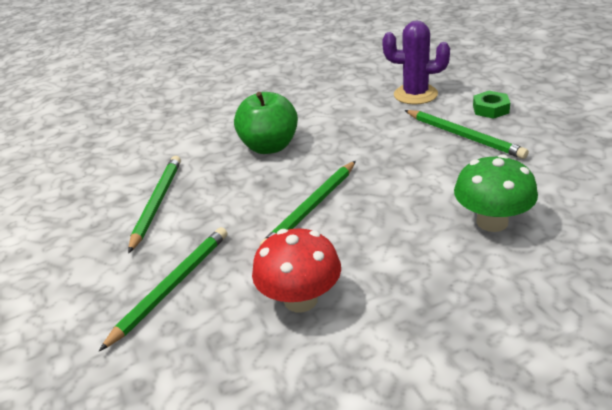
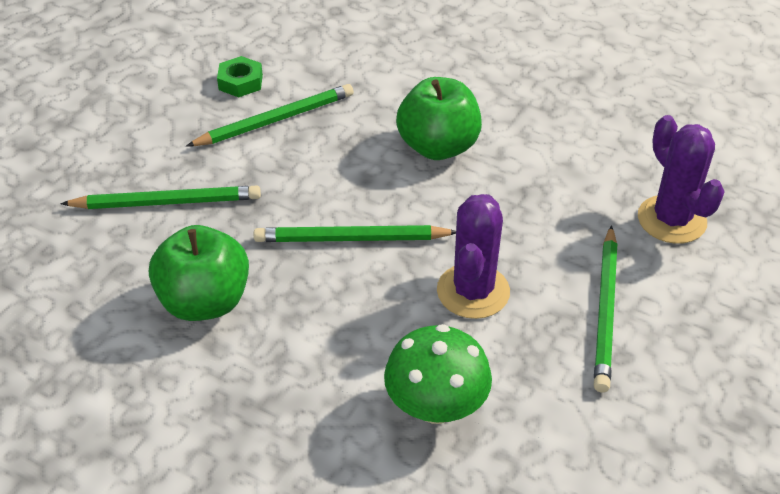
camera: 50 degrees right, 10 degrees up
(300, 300) = (205, 302): red mushroom -> green apple
(407, 175) = (473, 291): none -> purple cactus
(490, 109) = (701, 312): green nut -> green nut (240, 82)

